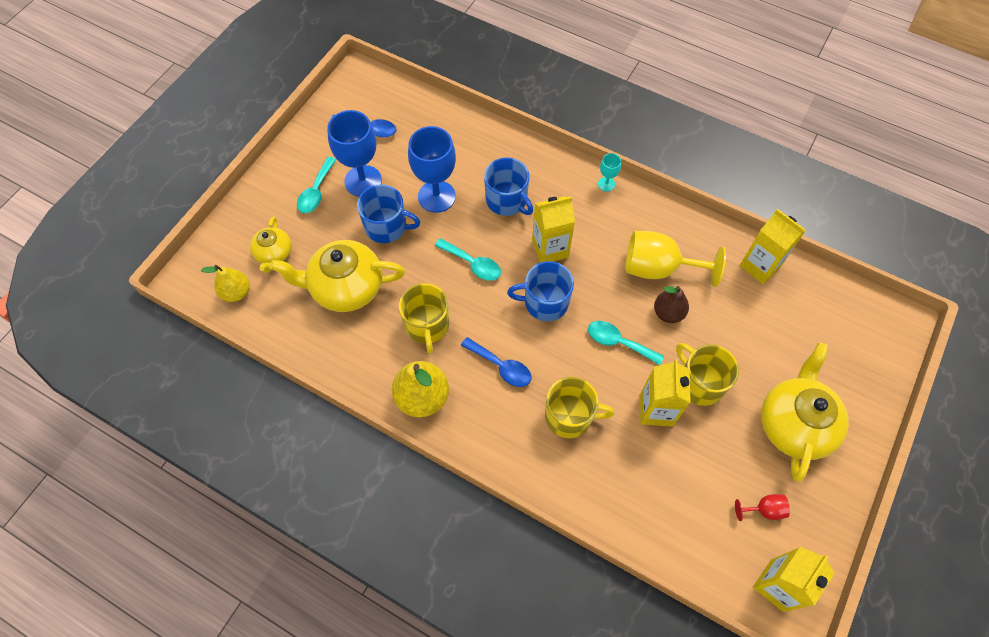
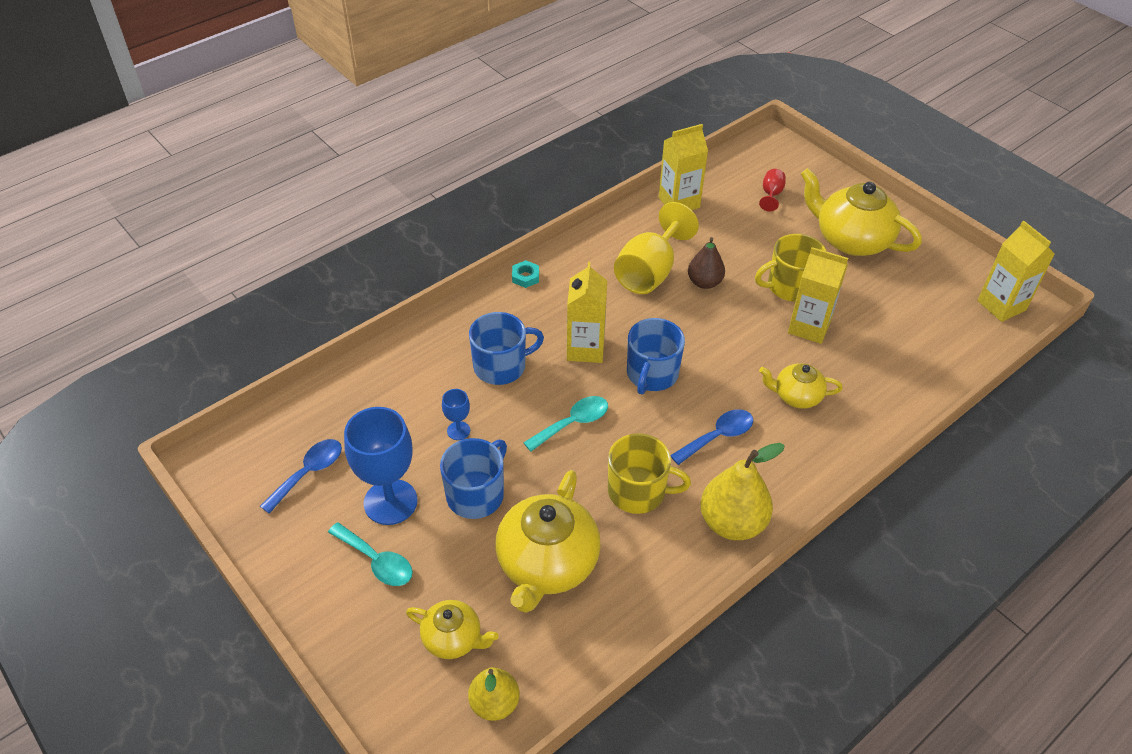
camera: 70 degrees left, 15 degrees down
(436, 196) = (458, 431): blue goblet -> blue goblet, size x0.46
(570, 416) = (796, 396): yellow mug -> yellow teapot
(606, 184) = (525, 277): turquoise goblet -> turquoise nut
(618, 342) = (724, 330): turquoise spoon -> none
(764, 510) = (929, 288): red goblet -> red goblet (771, 194)

